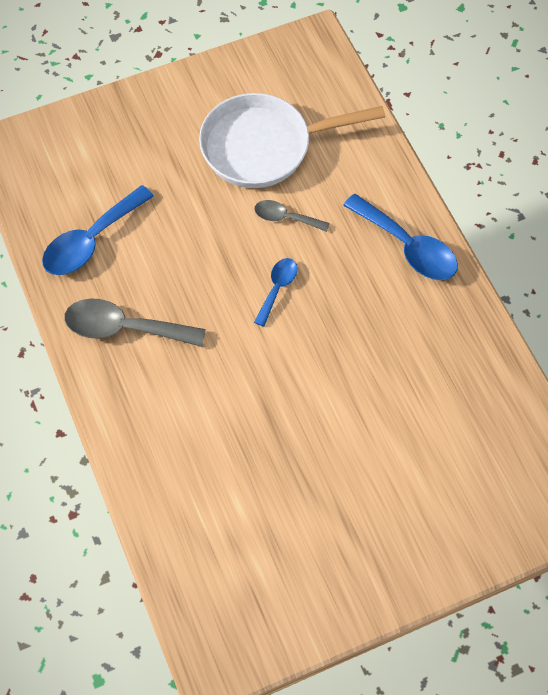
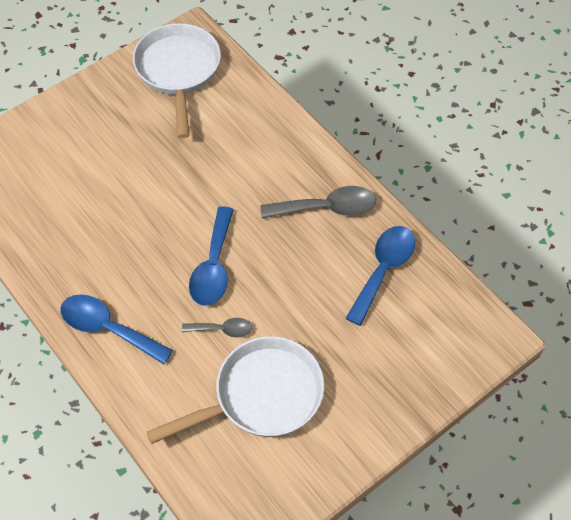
camera: 165 degrees right, 5 degrees down
(253, 588) = (178, 71): none -> white pan
(277, 288) = (213, 266): blue spoon -> blue spoon, size x1.76

